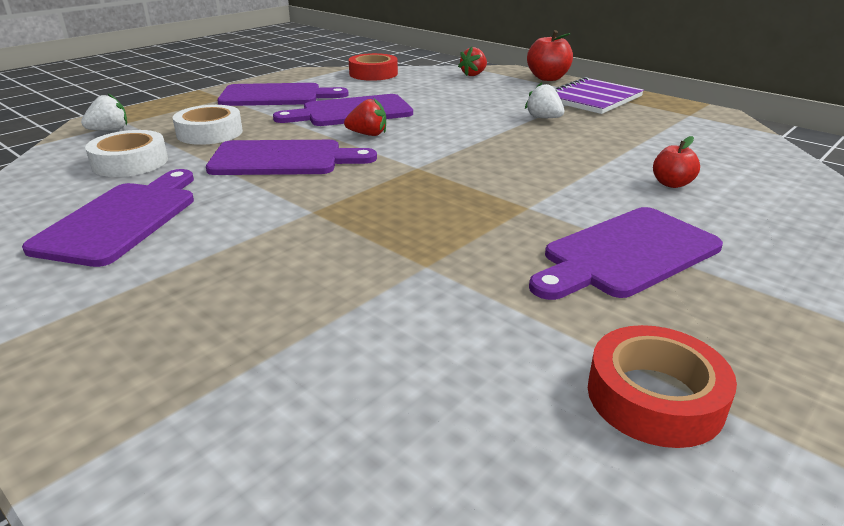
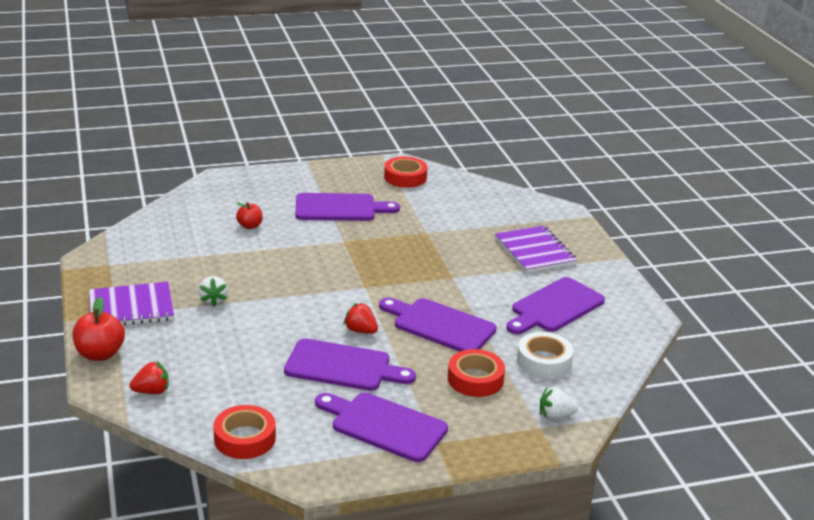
camera: 150 degrees left, 0 degrees up
(183, 302) = (535, 251): none -> purple notebook
(210, 133) = (475, 379): white tape -> red tape

